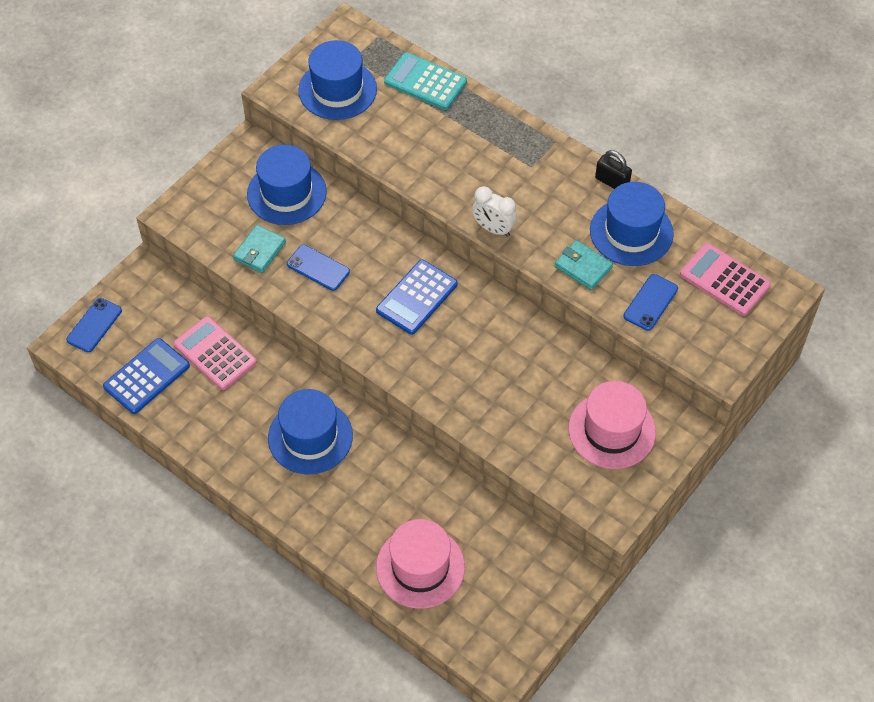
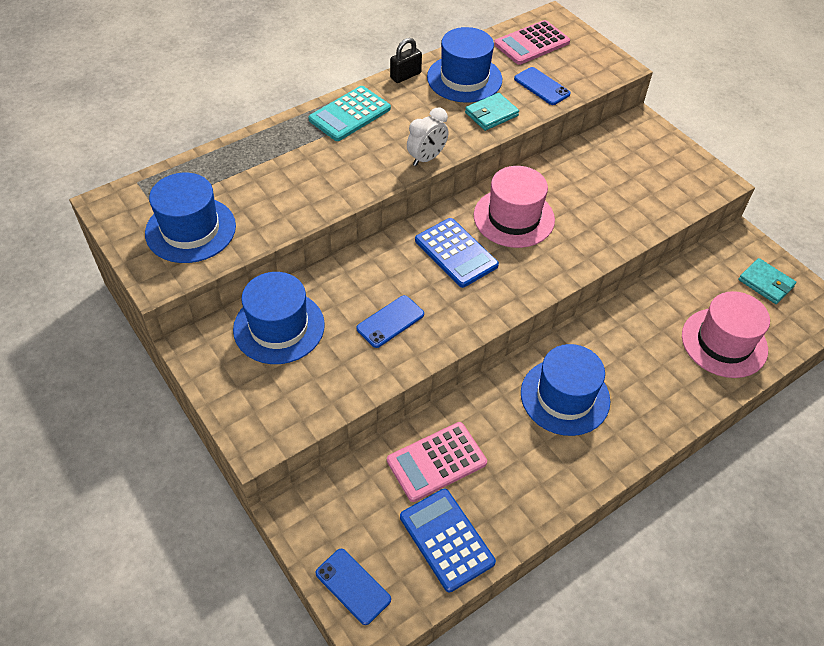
camera: 75 degrees left, 5 degrees down
(259, 251) = (347, 368): turquoise wallet -> turquoise wallet (765, 283)
(425, 82) = (221, 162): turquoise calculator -> turquoise calculator (349, 114)
(612, 430) = (634, 162): pink hat -> pink hat (514, 217)

